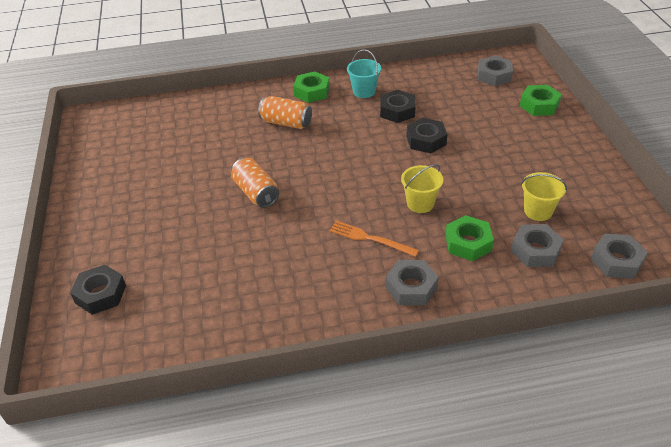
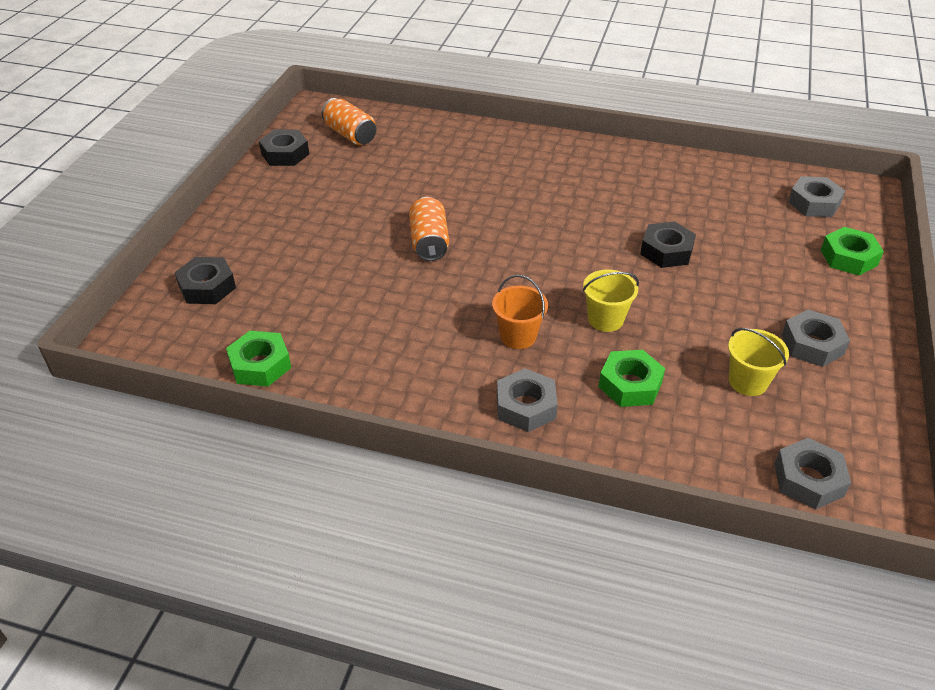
camera: 25 degrees right, 0 degrees up
(286, 123) = (516, 178): orange can -> orange can (350, 134)
(312, 92) = (570, 153): green nut -> green nut (260, 365)
(364, 91) = (632, 171): turquoise bucket -> none
(370, 239) = (518, 336): orange fork -> orange bucket
(397, 111) = (656, 206): black nut -> black nut (285, 154)
(535, 250) = (709, 425): grey nut -> grey nut (812, 344)

